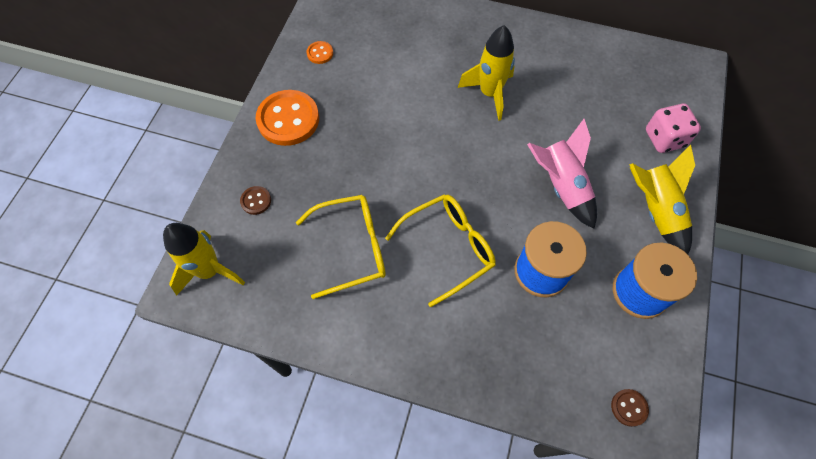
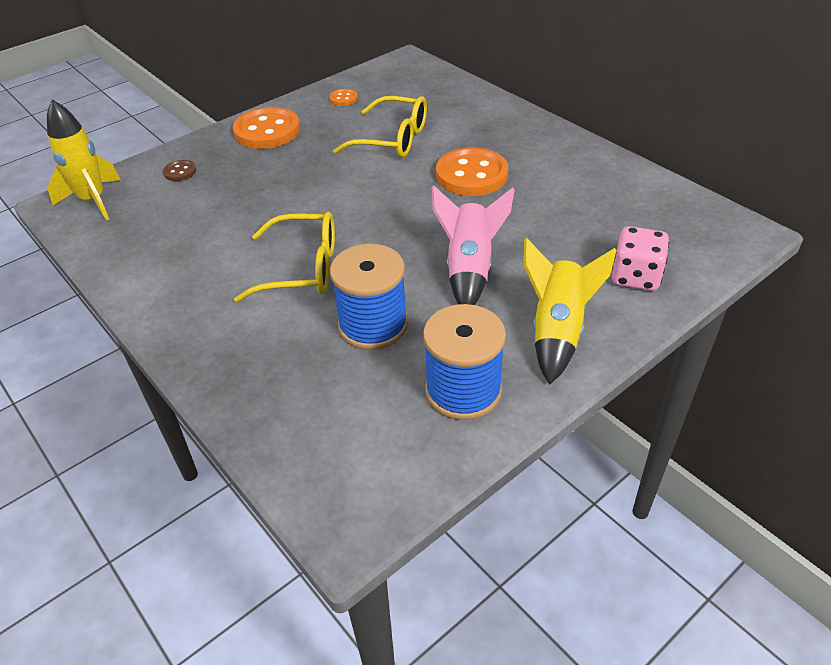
camera: 35 degrees right, 20 degrees down
(353, 248) = (219, 233): yellow glasses -> yellow glasses (393, 139)
(489, 94) = (471, 175): yellow rocket -> orange button
(629, 407) = (339, 483): brown button -> none

